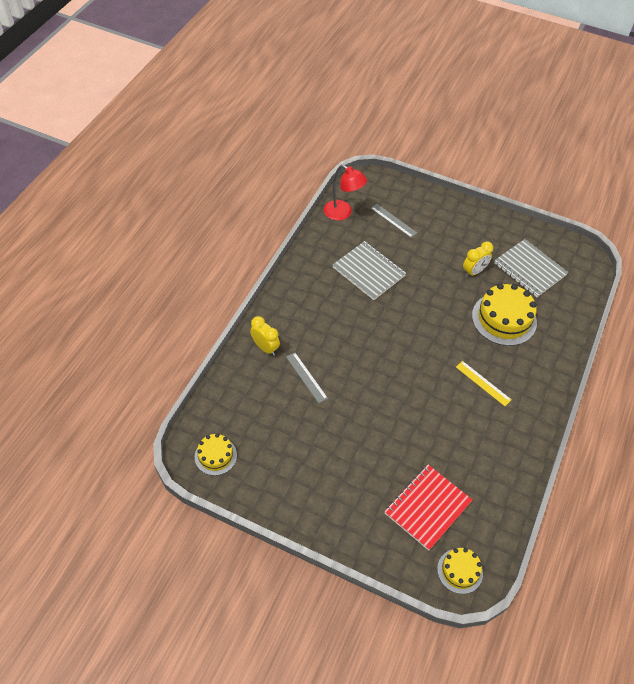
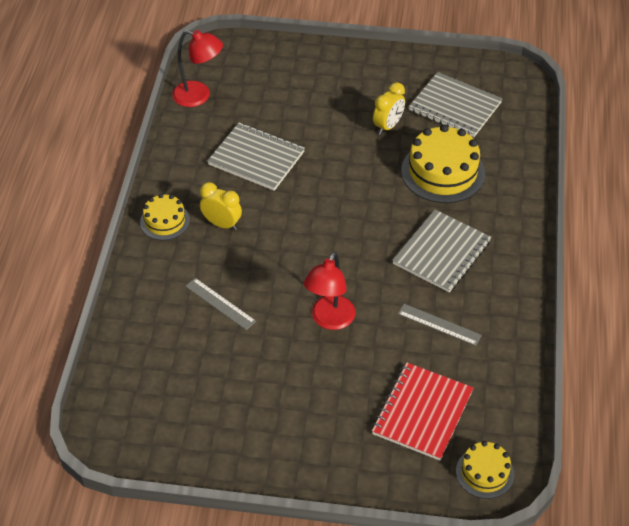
camera: 15 degrees left, 5 degrees down
(215, 456) = (136, 428): yellow cake -> yellow cake (165, 221)
(265, 348) = (155, 282): yellow clock -> yellow clock (222, 224)
(381, 413) = (329, 320): none -> red lamp
(393, 220) = (267, 89): grey ruler -> grey ruler (439, 324)
(483, 383) = (442, 253): yellow ruler -> grey notebook

